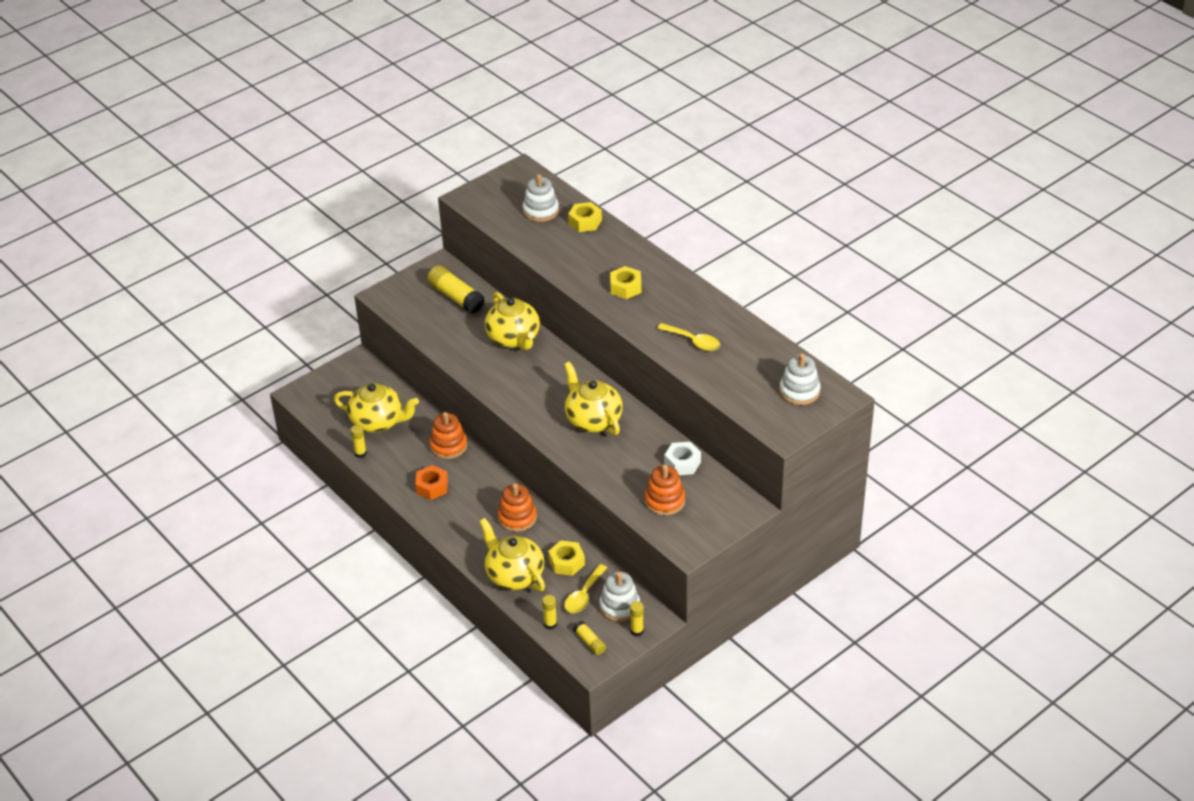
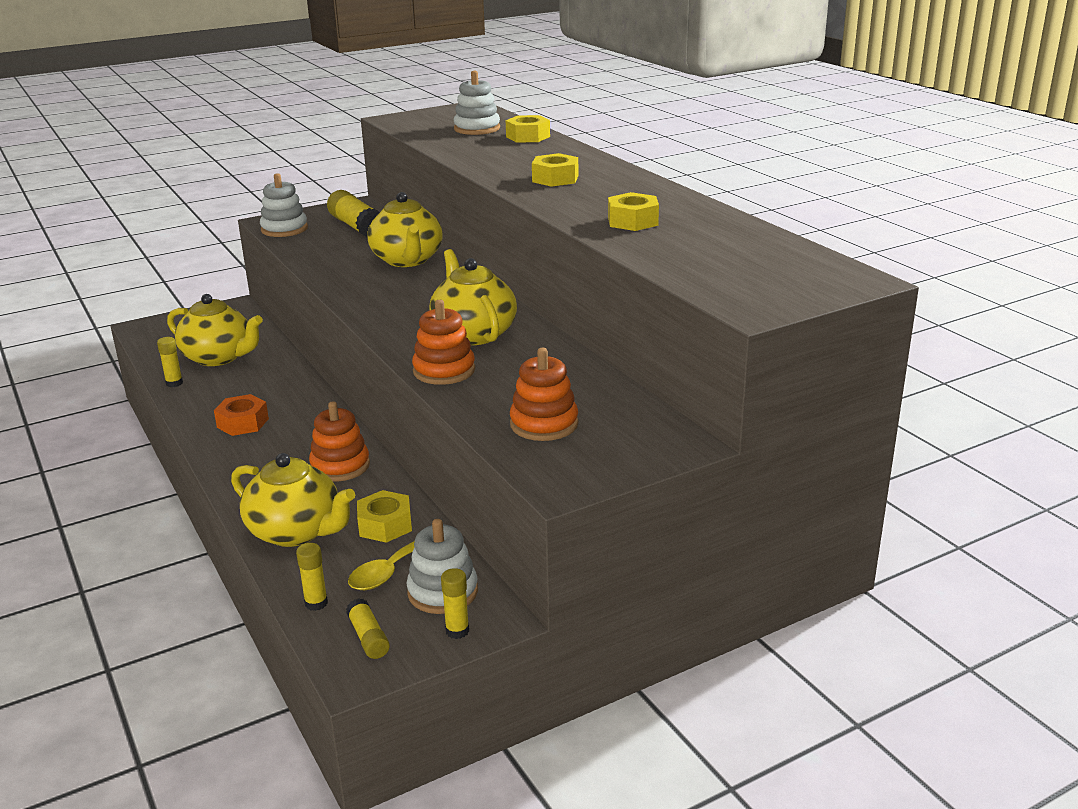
camera: 10 degrees right, 15 degrees down
(448, 446) = (292, 386): orange stacking toy -> orange stacking toy (444, 371)
(514, 575) = (296, 532): yellow teapot -> yellow teapot turned 150 degrees clockwise
(682, 463) = (589, 386): white nut -> none
(693, 341) = (632, 221): yellow spoon -> yellow nut
(799, 391) = (789, 271): white stacking toy -> white stacking toy (284, 229)

